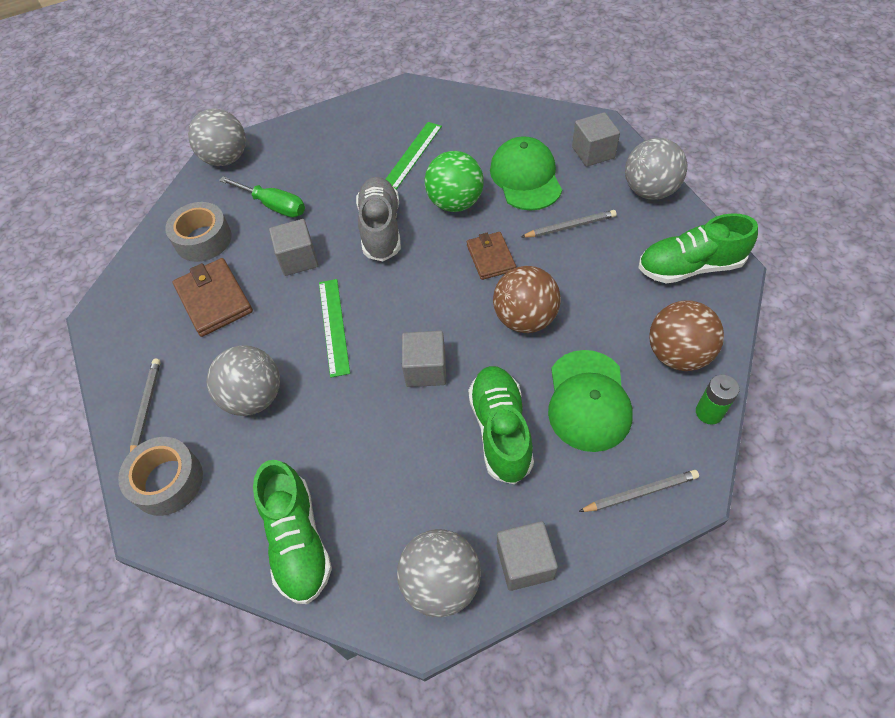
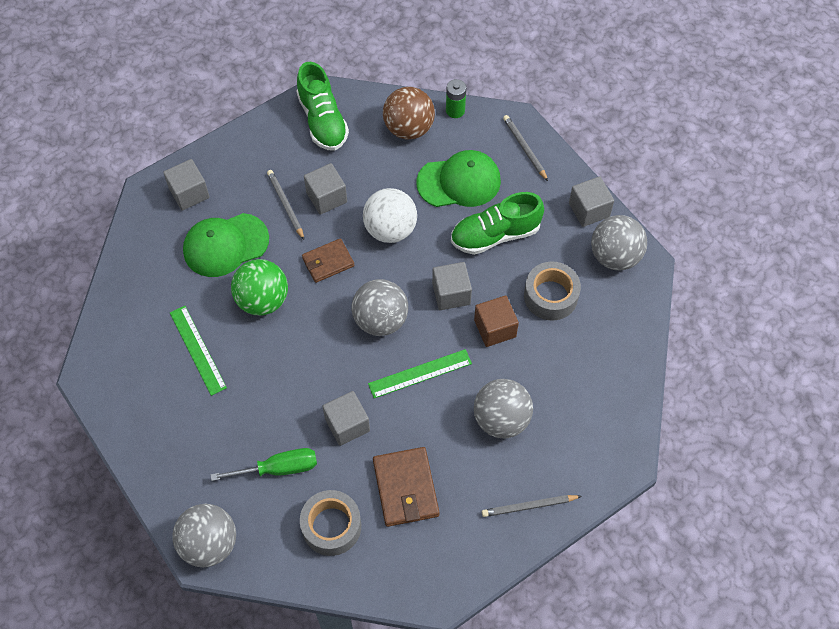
camera: 105 degrees left, 5 degrees up
(167, 481) = (589, 462): grey tape -> grey tape (550, 296)
(214, 300) = (405, 488): brown wallet -> brown wallet turned 60 degrees counterclockwise
(274, 206) = (278, 468): green screwdriver -> green screwdriver turned 60 degrees clockwise
(297, 540) = (610, 352): green shoe -> none
(368, 409) = (495, 328): none -> brown cube
(381, 229) = (302, 359): grey shoe -> none
(412, 155) = (198, 350): green ruler -> green ruler turned 45 degrees clockwise
(525, 318) = (390, 229): brown ball -> white ball
(577, 262) = (326, 197): none -> grey cube
(650, 190) = (237, 148): grey ball -> grey ball (380, 320)

